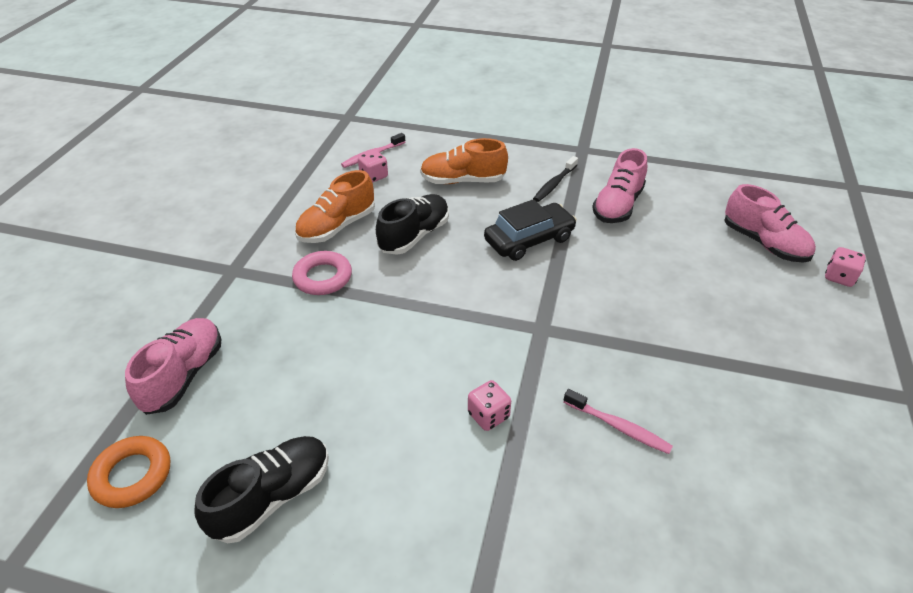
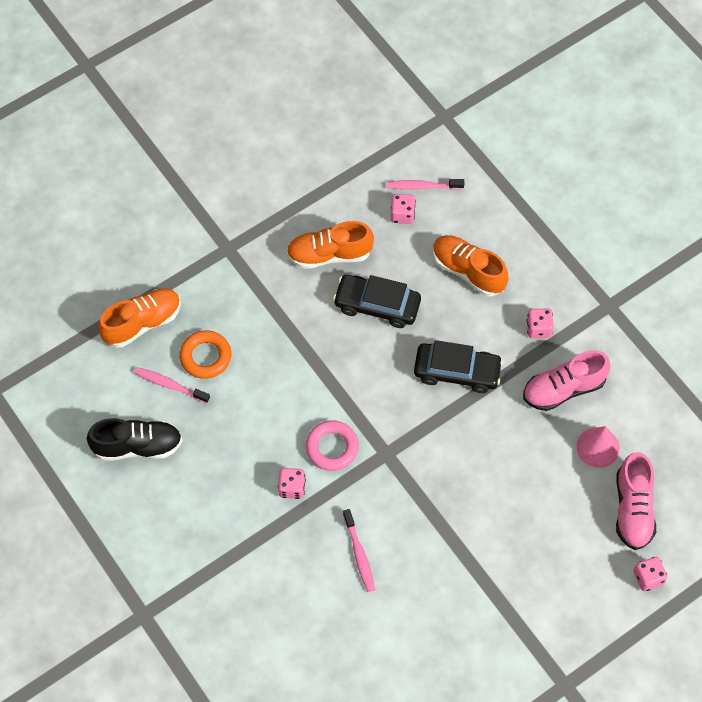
camera: 40 degrees right, 20 degrees up
(132, 475) = (77, 376): orange ring -> orange ring (205, 357)
(184, 375) = (142, 323): pink shoe -> orange shoe
(263, 410) = (170, 385): none -> pink toothbrush
(323, 277) = (281, 300): pink ring -> pink ring (332, 447)
(414, 236) = (377, 305): black shoe -> black car
(554, 184) = (538, 329): black toothbrush -> pink dice
(687, 223) = (598, 447): none -> pink cone

